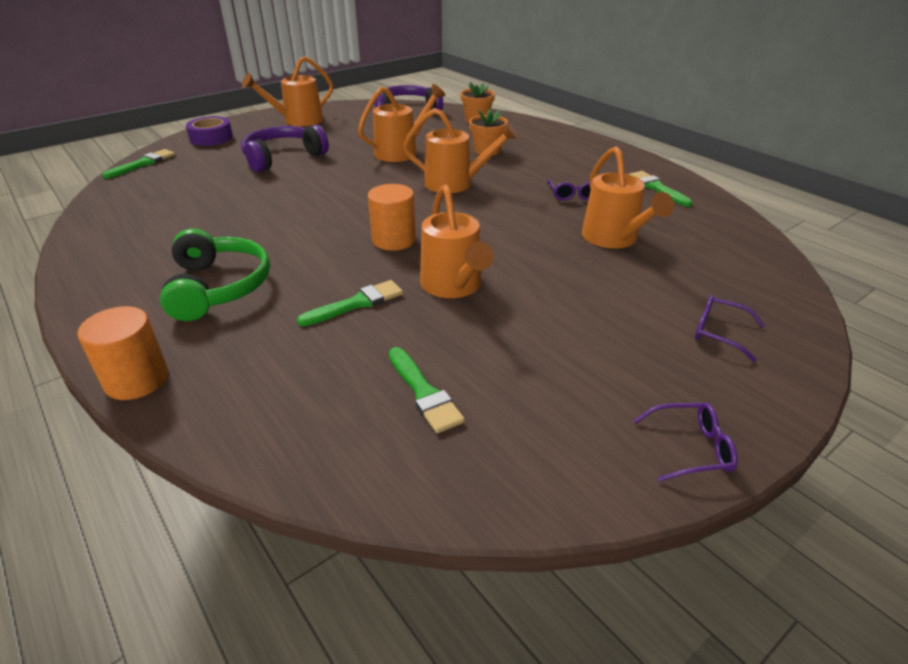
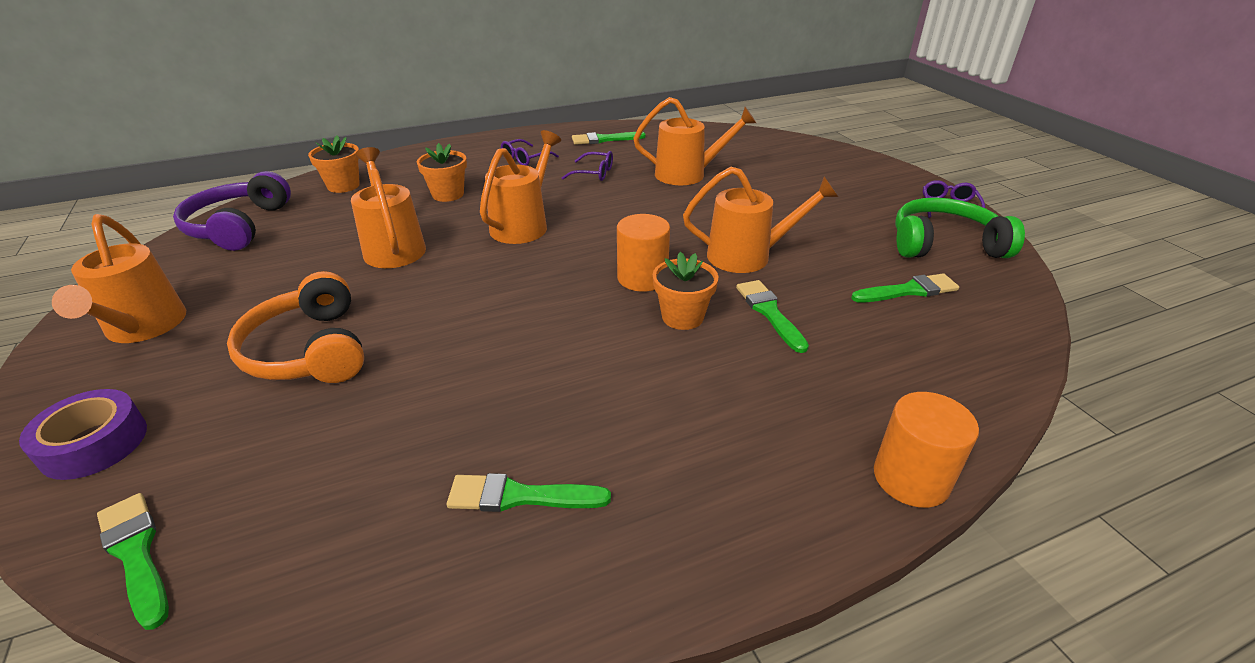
camera: 75 degrees left, 0 degrees up
(156, 234) = (520, 496): none -> green brush
(218, 287) = (713, 415): green headphones -> green headphones (944, 244)
(283, 158) = (309, 350): purple headphones -> orange headphones
(340, 263) = (682, 317): none -> orange flower pot
(719, 333) = (828, 170): purple glasses -> purple glasses (525, 159)

